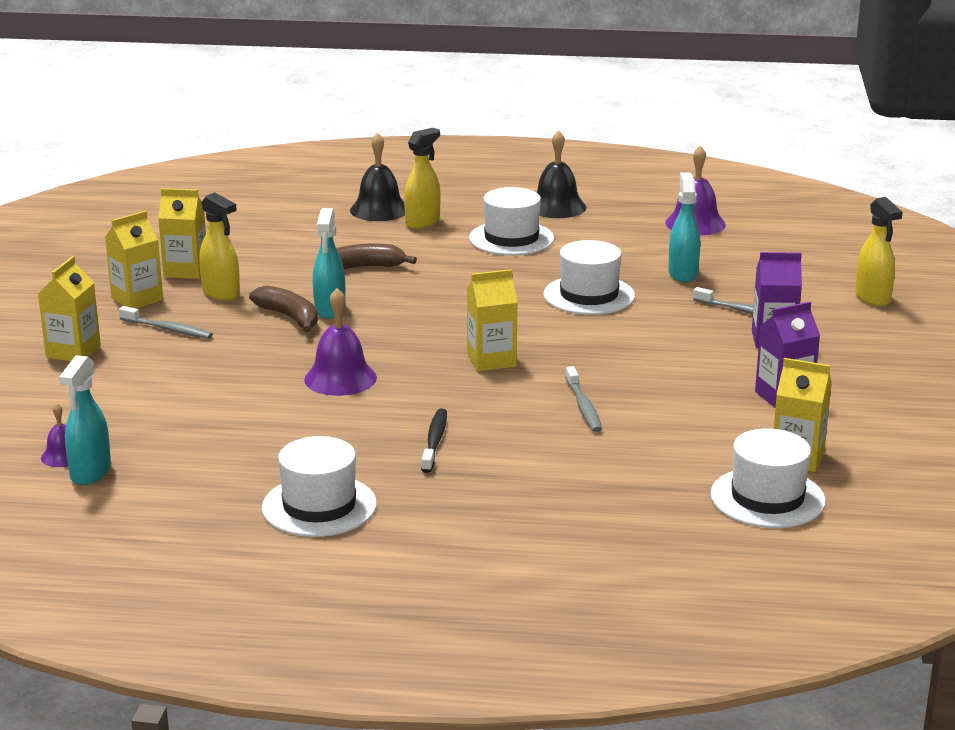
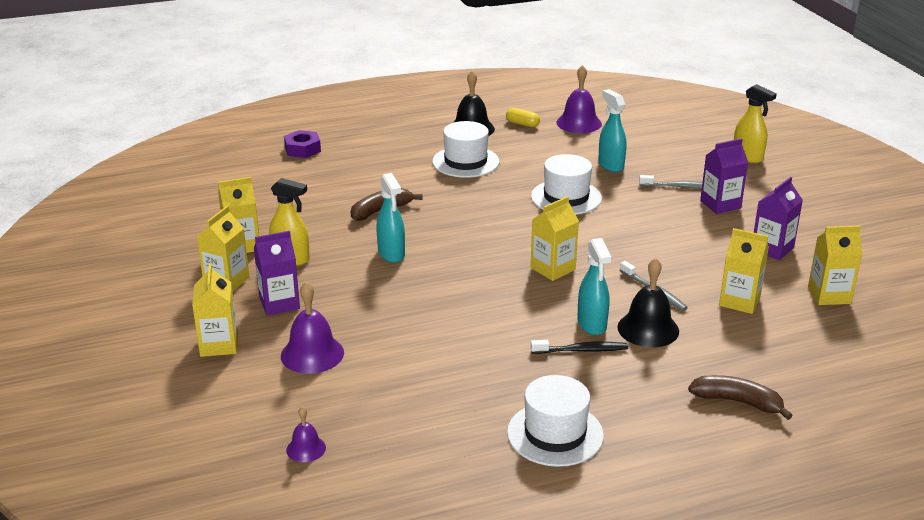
camera: 25 degrees left, 5 degrees up
(90, 472) = (344, 458): turquoise spray bottle -> turquoise spray bottle (592, 324)
(168, 329) = (279, 303): grey toothbrush -> purple carton
(289, 317) = (367, 268): brown banana -> brown banana (738, 402)
(340, 378) = (459, 313): purple bell -> purple bell (312, 354)
(343, 194) = (302, 149): none -> purple nut
(379, 210) = (344, 157): black bell -> black bell (648, 329)
(423, 222) = (387, 161): yellow spray bottle -> none
(434, 441) = (581, 350): black toothbrush -> black toothbrush turned 105 degrees clockwise
(623, 212) = (522, 124): none -> yellow capsule
(675, 438) = (739, 301): none -> yellow carton
(767, 498) = (844, 333): white hat -> none

